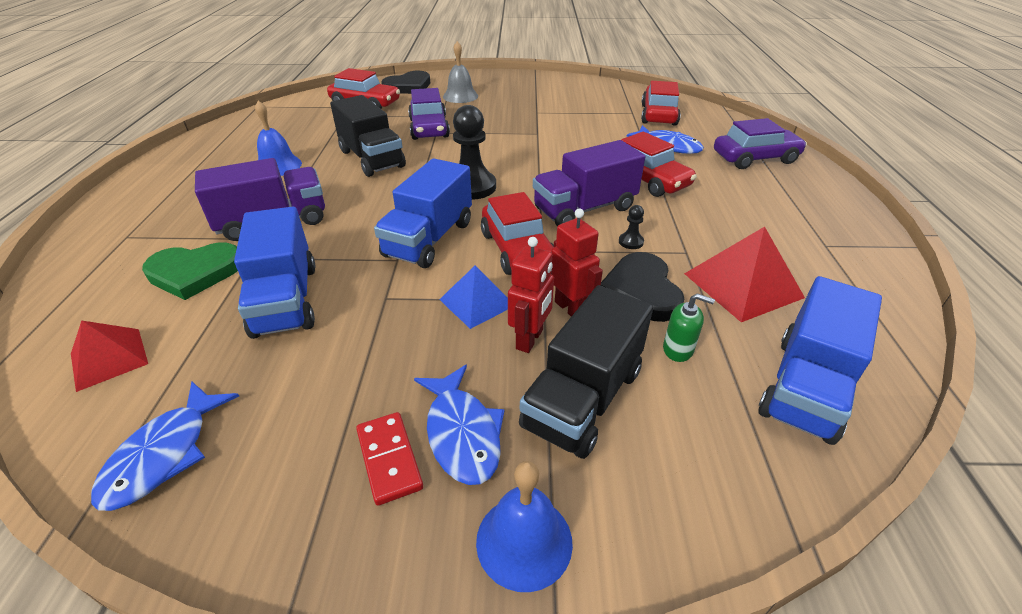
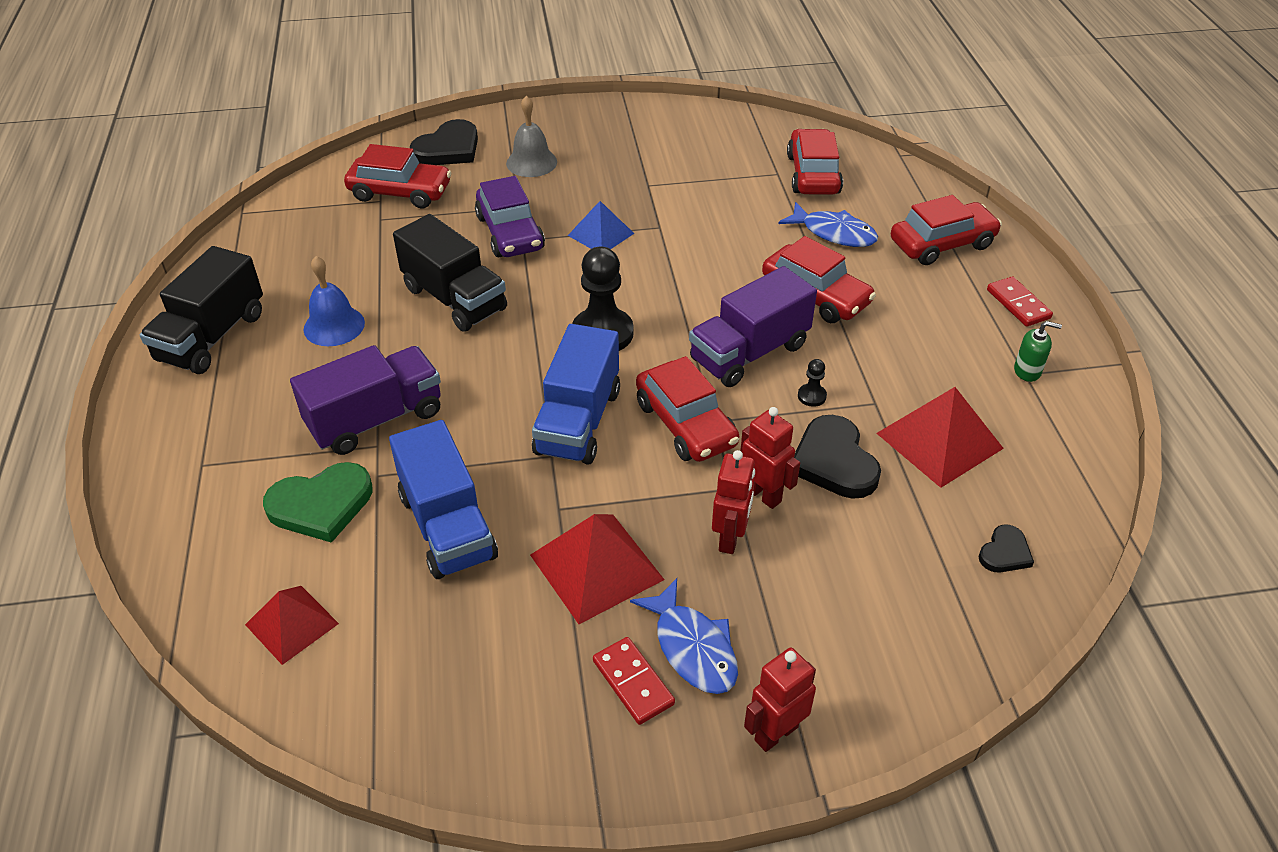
camera: 10 degrees left, 5 degrees up
(164, 455) = (416, 712): blue fish -> none
(398, 347) = (596, 567): none -> red pyramid
(477, 302) = (661, 500): blue pyramid -> blue pyramid (601, 234)
(524, 541) = (775, 733): blue bell -> red robot
(583, 398) = (798, 595): black truck -> black truck (212, 337)
(678, 349) = (881, 529): green soap dispenser -> green soap dispenser (1027, 371)
(755, 158) = (942, 244): purple car -> red car
(805, 387) = (1005, 552): blue truck -> black heart
(819, 199) = (1018, 304): none -> red domino

